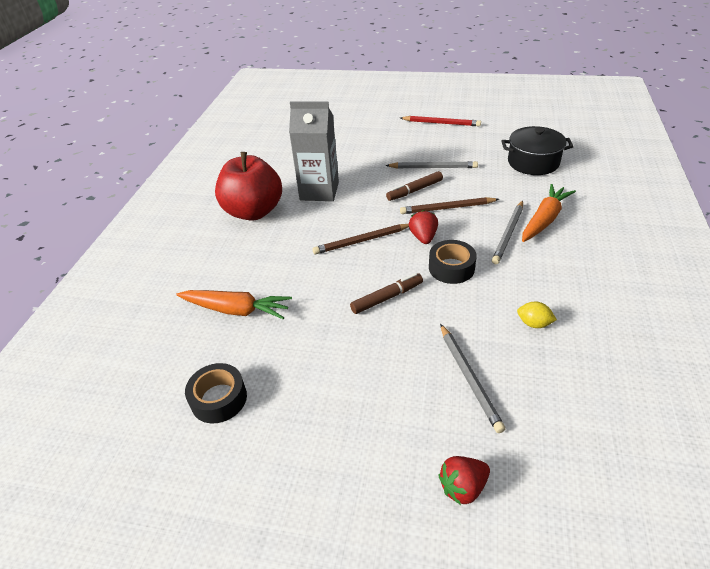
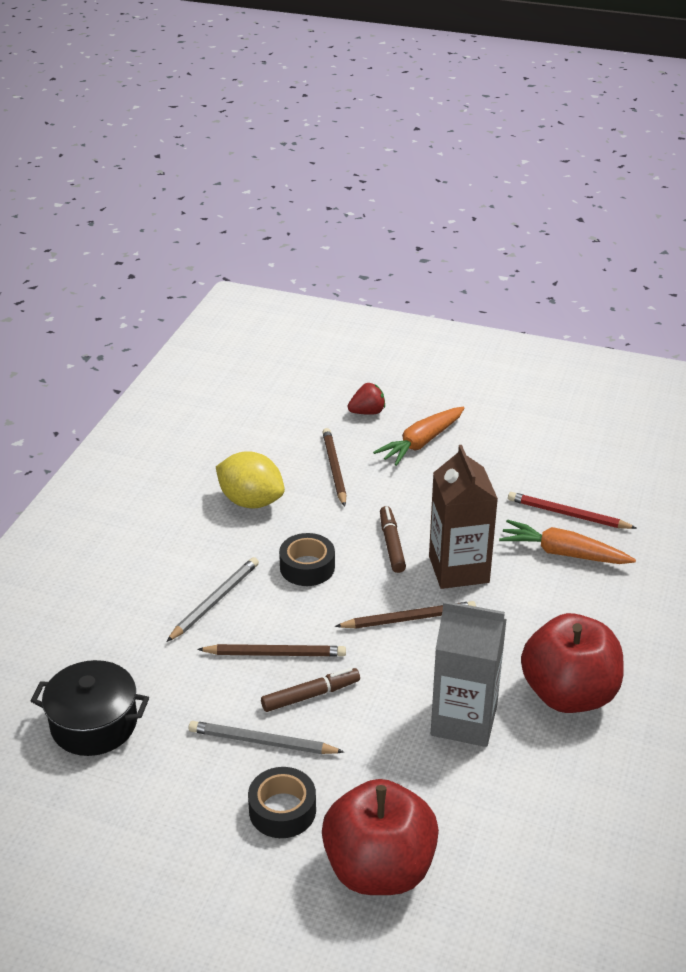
camera: 175 degrees left, 5 degrees down
(219, 399) = (562, 480): black tape -> black tape (282, 810)
(327, 283) = (458, 569): none -> brown carton
(357, 135) = (379, 868): none -> red apple
(387, 298) = (391, 544): brown marker -> brown marker turned 105 degrees clockwise
(423, 237) = (326, 612): red strawberry -> none
(441, 123) = (193, 875): red pencil -> red pencil (568, 514)
(469, 378) = (334, 469): grey pencil -> brown pencil
(534, 323) = (251, 501): yellow lemon -> yellow lemon, size x2.10
(544, 219) = (155, 615): orange carrot -> orange carrot (421, 443)

